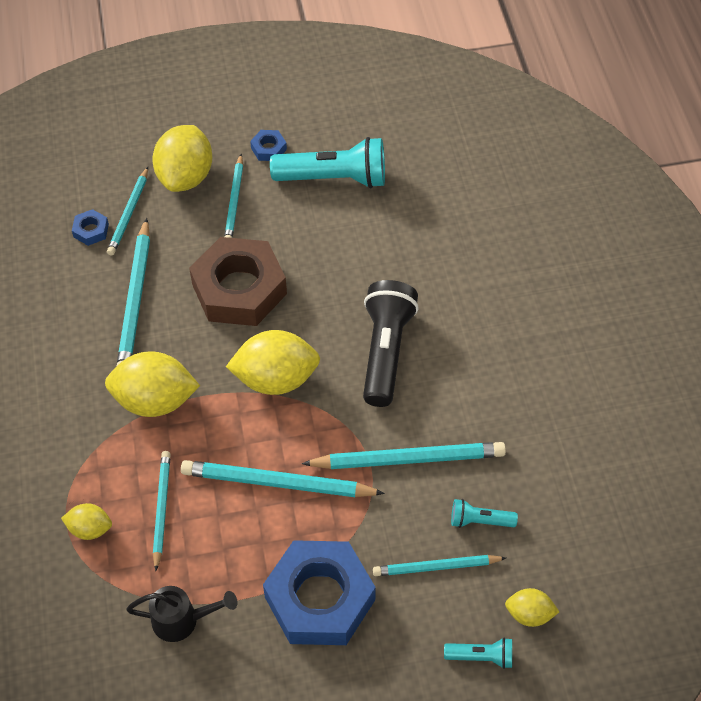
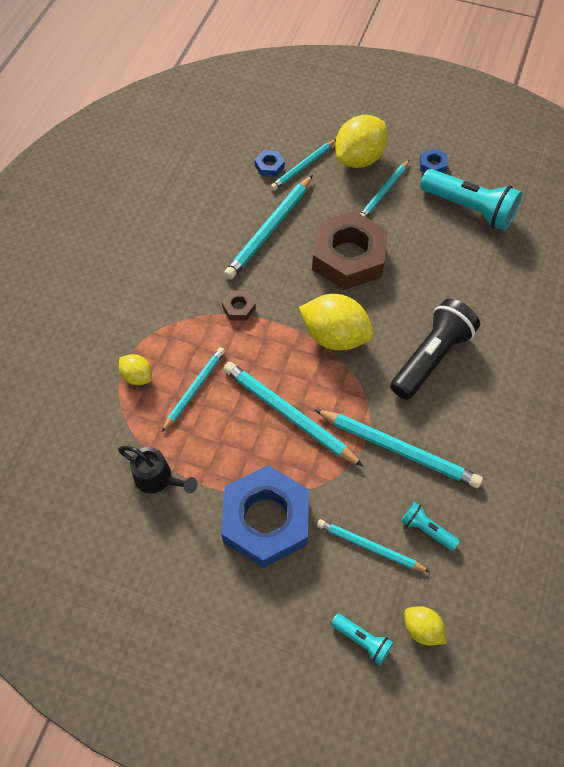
camera: 30 degrees right, 5 degrees up
(155, 401) = (239, 308): yellow lemon -> brown nut

